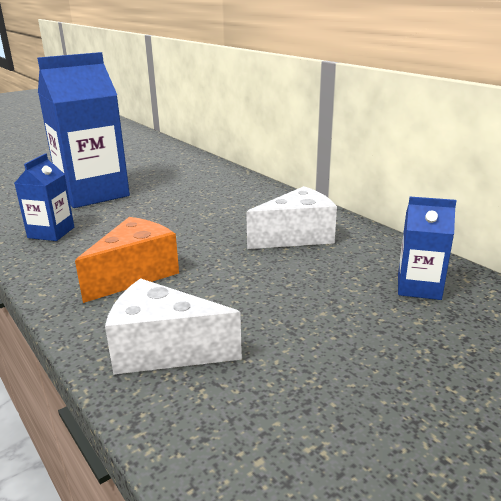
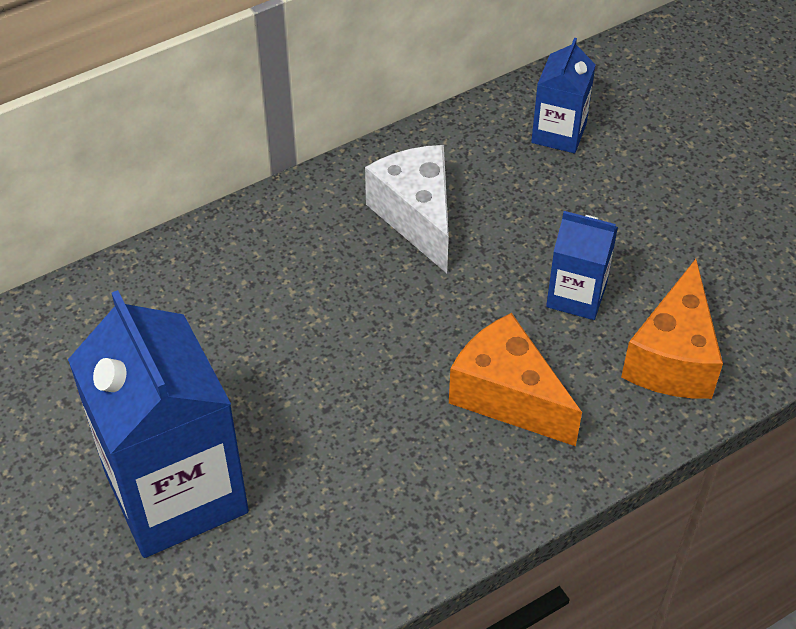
camera: 85 degrees left, 25 degrees up
(51, 232) = (351, 527): blue carton -> blue carton (576, 295)
(164, 350) = (672, 358): white cheese -> orange cheese

